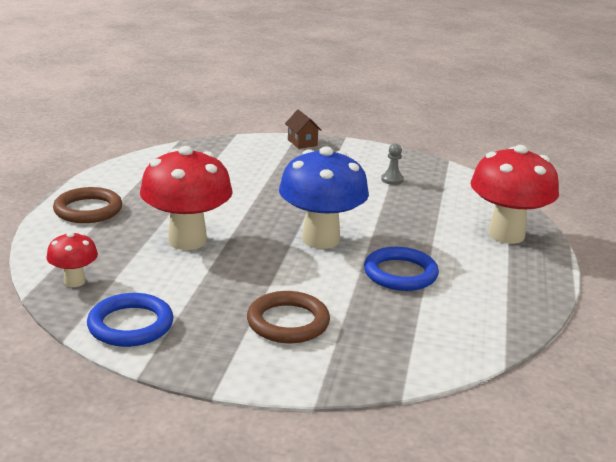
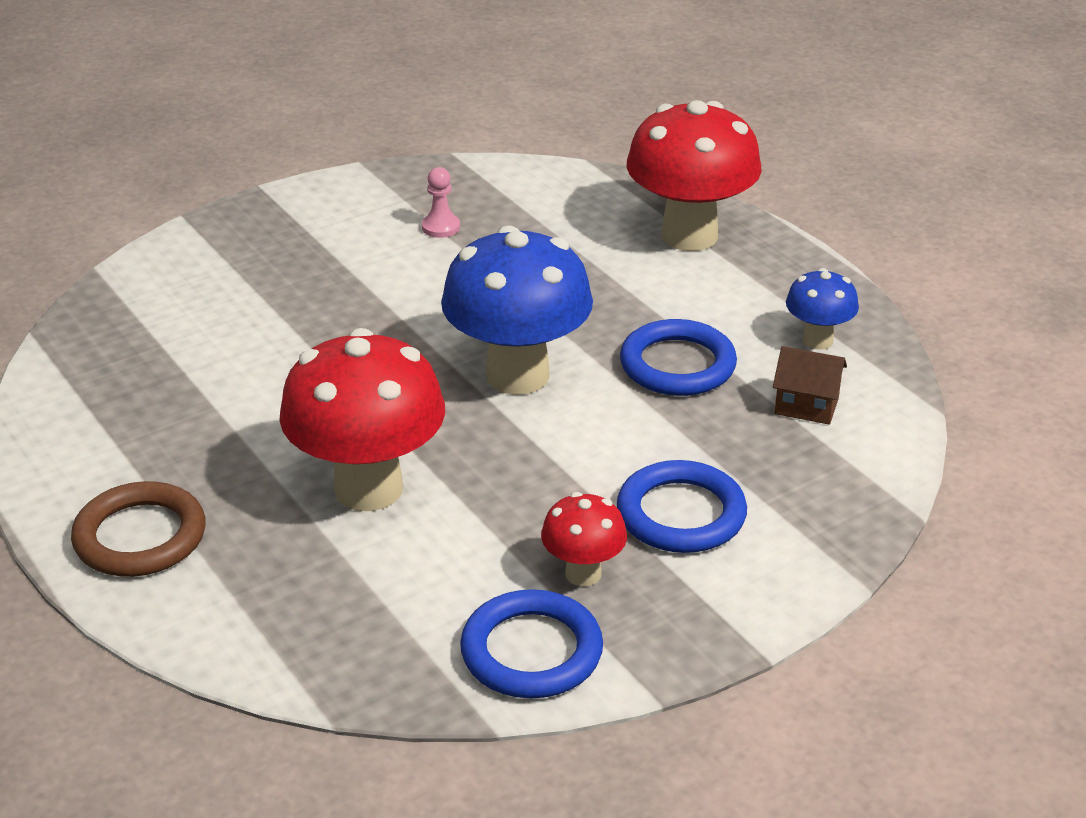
camera: 45 degrees left, 10 degrees up
(74, 281) = (348, 651): red mushroom -> red mushroom (583, 573)
(288, 322) = (681, 514): brown ring -> blue ring
(302, 143) = (219, 230): brown house -> brown house (806, 406)
(392, 180) = (441, 227): grey pawn -> pink pawn
(493, 303) = (818, 340): none -> blue mushroom

